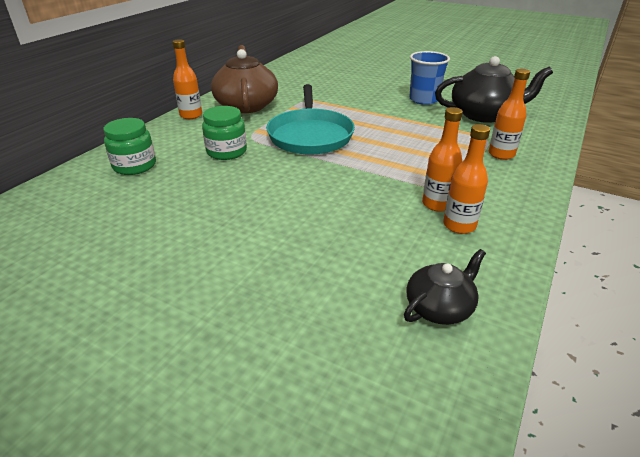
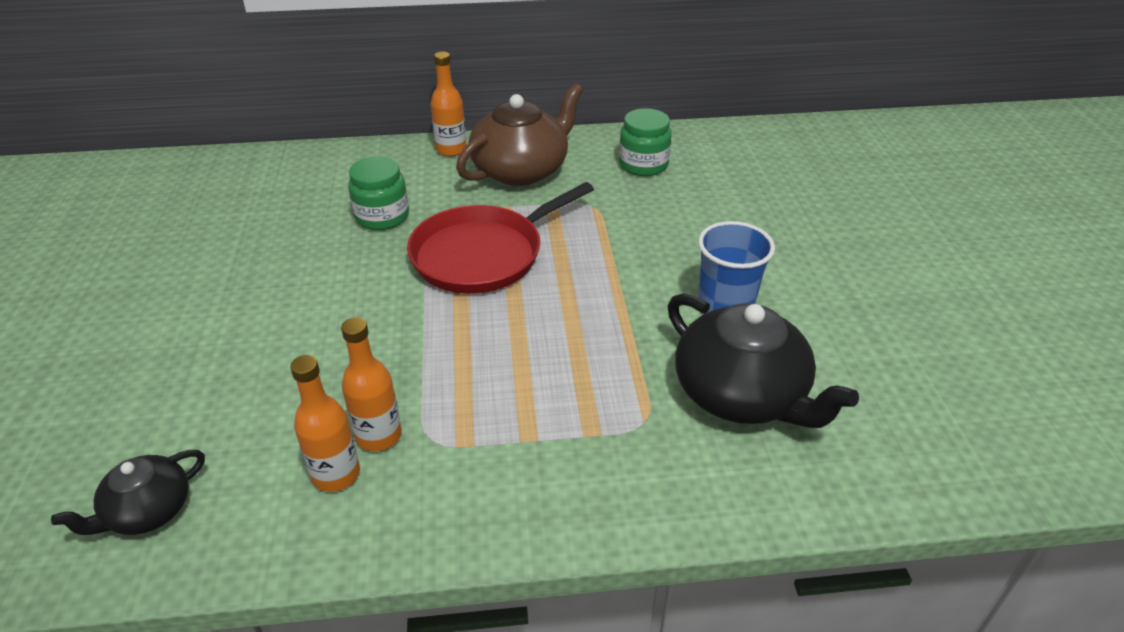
camera: 55 degrees right, 5 degrees up
(134, 166) = (303, 179): green jar -> green jar (643, 165)
(310, 135) = (483, 254): turquoise pan -> red pan
(439, 307) = (148, 511): black teapot -> black teapot turned 120 degrees clockwise
(501, 154) = (595, 458): orange bottle -> none

